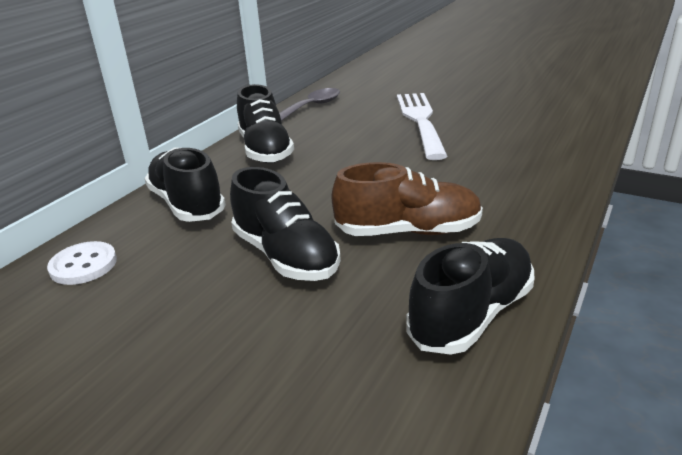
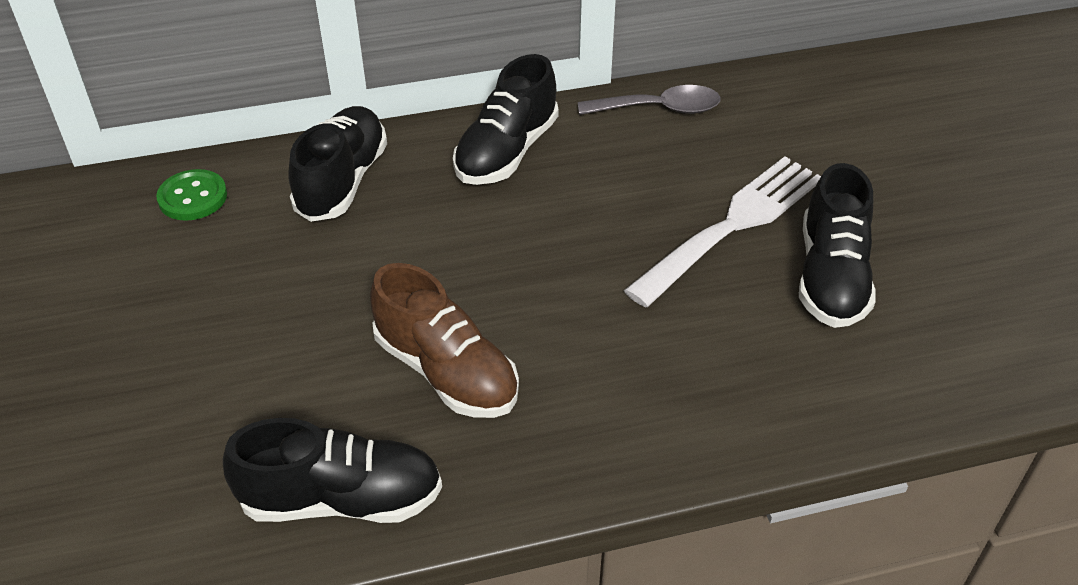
camera: 45 degrees right, 15 degrees up
(83, 265) = (193, 197): white button -> green button
(285, 256) = (320, 311): black shoe -> black shoe (831, 276)

